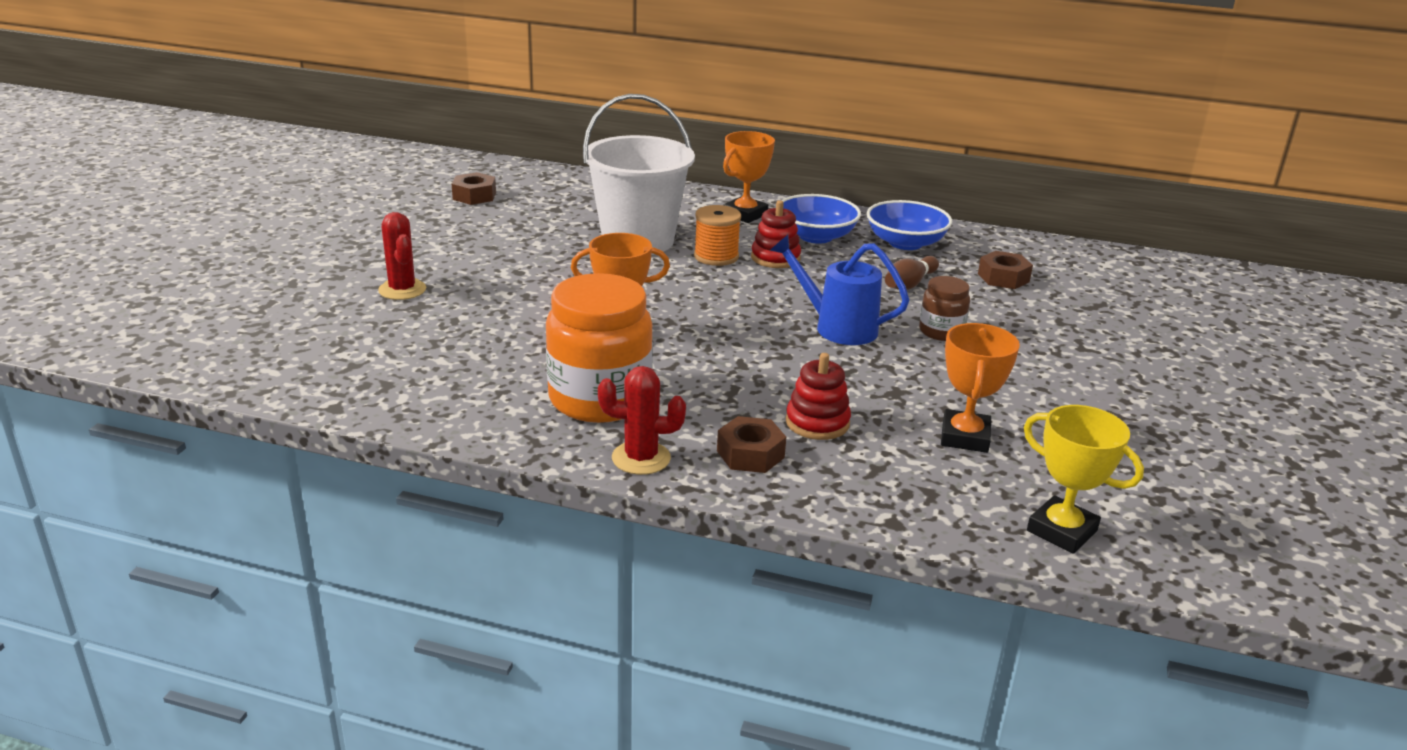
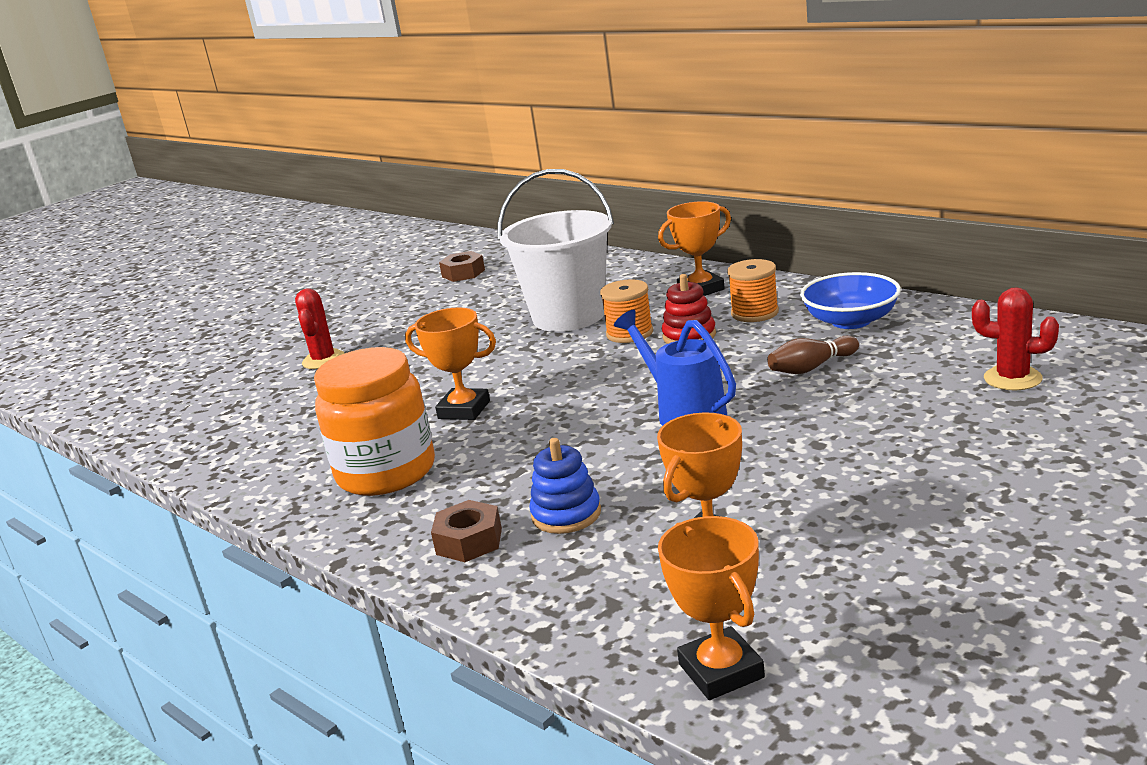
camera: 30 degrees right, 5 degrees down
(641, 458) = (366, 534): red cactus -> red cactus (1012, 378)
(816, 236) = (754, 313): blue bowl -> orange spool
(817, 422) = (566, 514): red stacking toy -> blue stacking toy
(941, 331) = (798, 423): brown jar -> none
(1003, 278) = (934, 363): brown nut -> none
(1061, 531) = (721, 671): yellow trophy -> orange trophy

